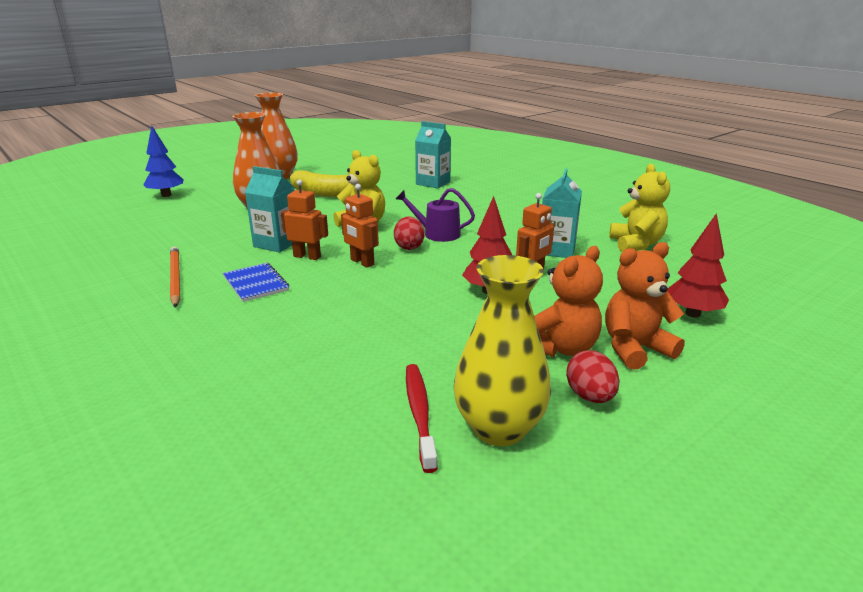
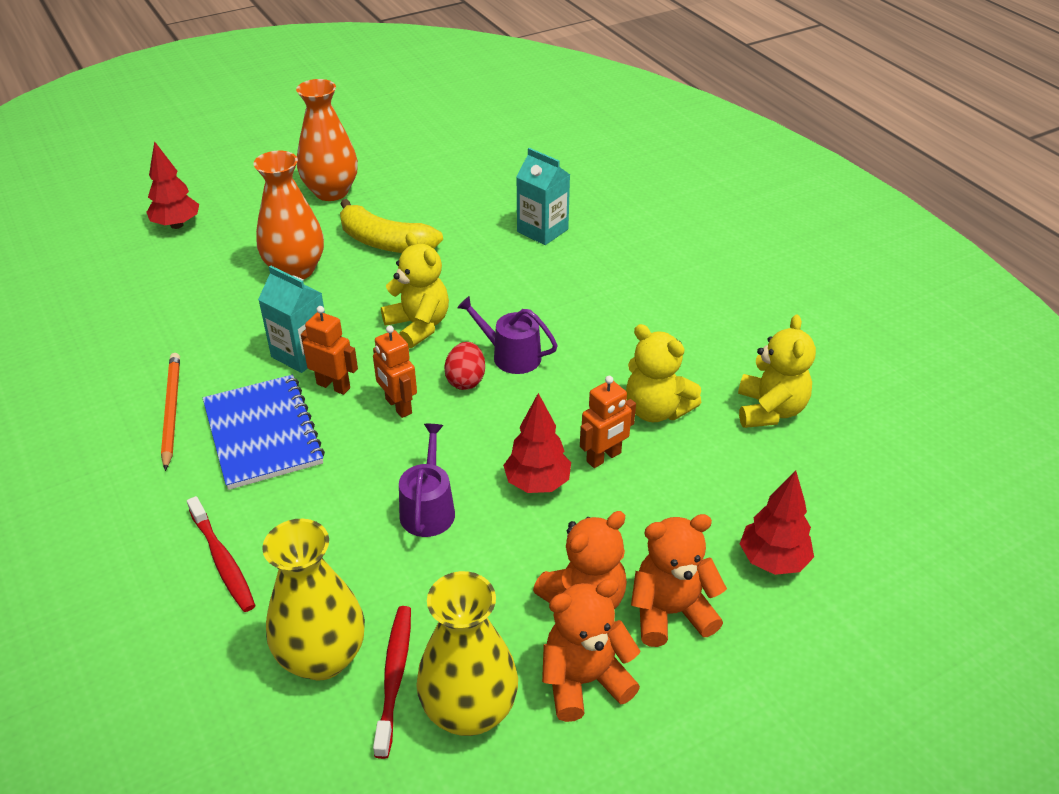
camera: 10 degrees right, 15 degrees up
(166, 195) = (177, 225): blue tree -> red tree
(236, 356) = (222, 561): none -> red toothbrush
(256, 284) = (263, 433): blue notebook -> blue notebook, size x1.65
(347, 408) = (322, 657): none -> yellow vase
(407, 311) = (428, 508): none -> purple watering can
(556, 250) = (656, 410): turquoise carton -> yellow teddy bear
(590, 396) = (584, 680): red egg -> orange teddy bear

